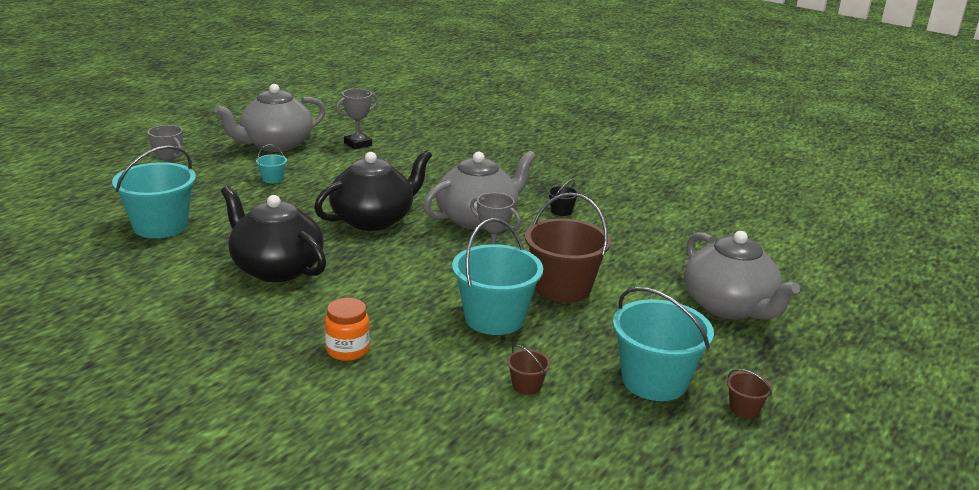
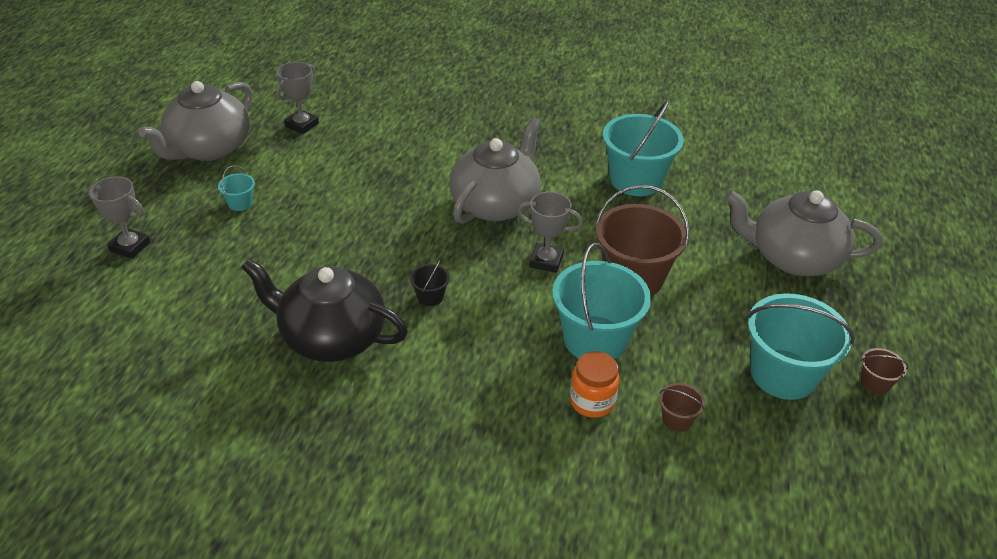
camera: 20 degrees left, 15 degrees up
(160, 226) = (157, 311): turquoise bucket -> turquoise bucket (636, 180)
(347, 350) = (479, 430): orange jar -> orange jar (592, 401)
(373, 219) = (390, 235): black teapot -> none
(561, 211) = (571, 171): black bucket -> black bucket (430, 297)
(729, 307) = (793, 258): grey teapot -> grey teapot turned 150 degrees clockwise

